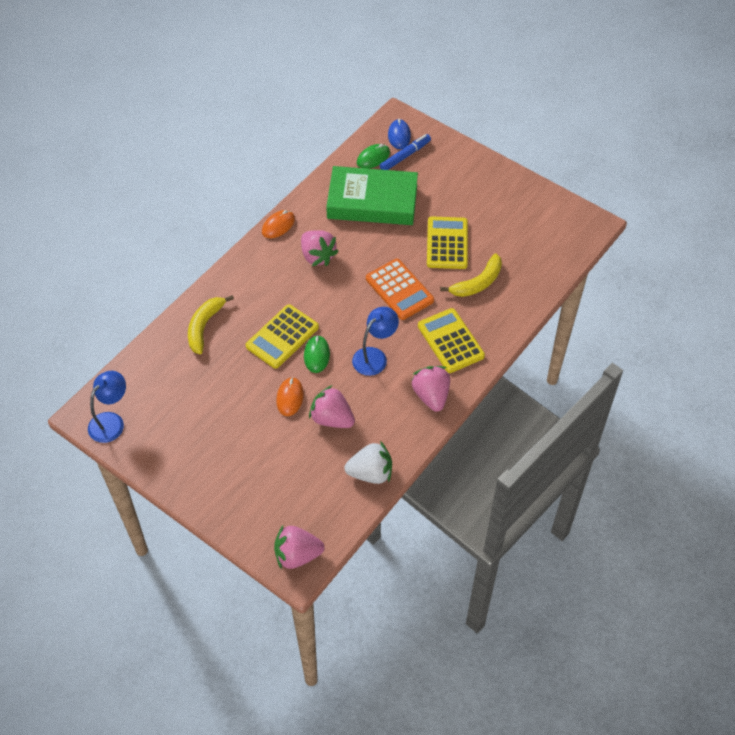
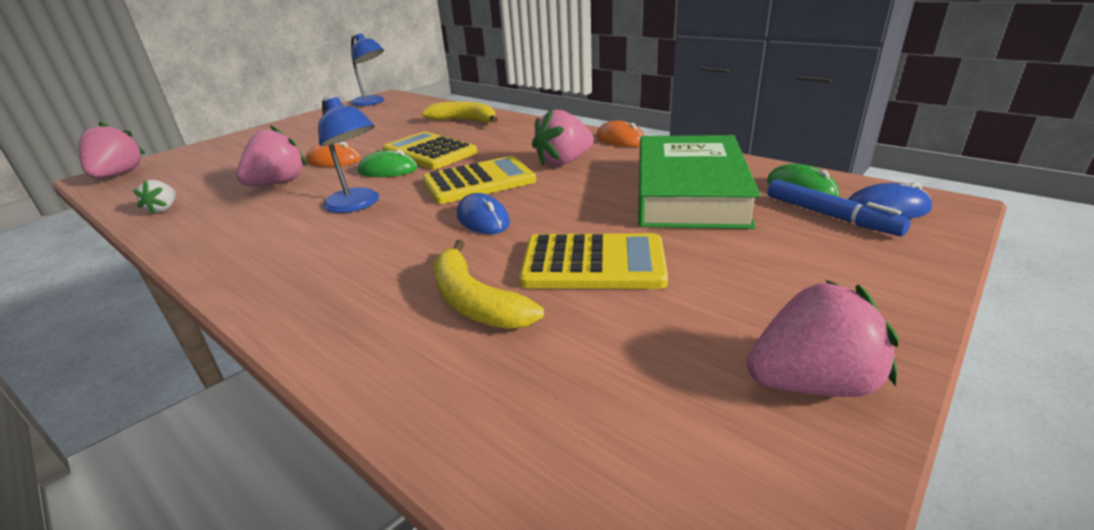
camera: 95 degrees right, 25 degrees down
(370, 473) = (164, 209): white strawberry -> white strawberry, size x0.55
(399, 290) = (483, 219): orange calculator -> blue mouse
(431, 396) = (240, 251): pink strawberry -> pink strawberry (811, 383)
(450, 341) = (341, 269): yellow calculator -> yellow calculator (479, 182)

